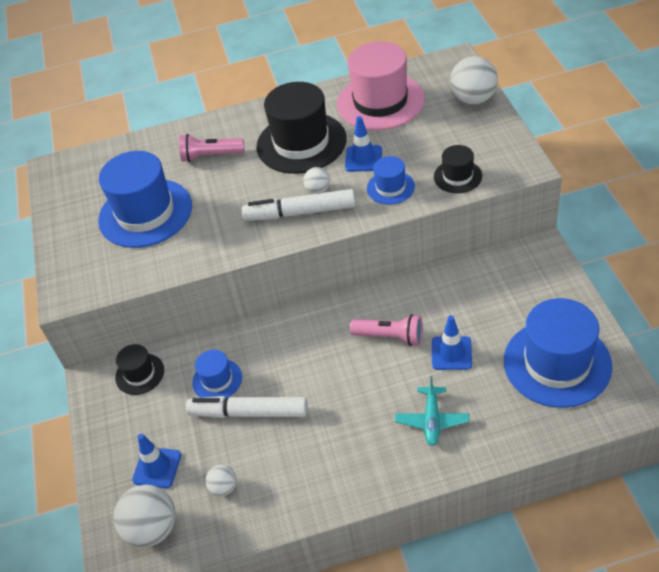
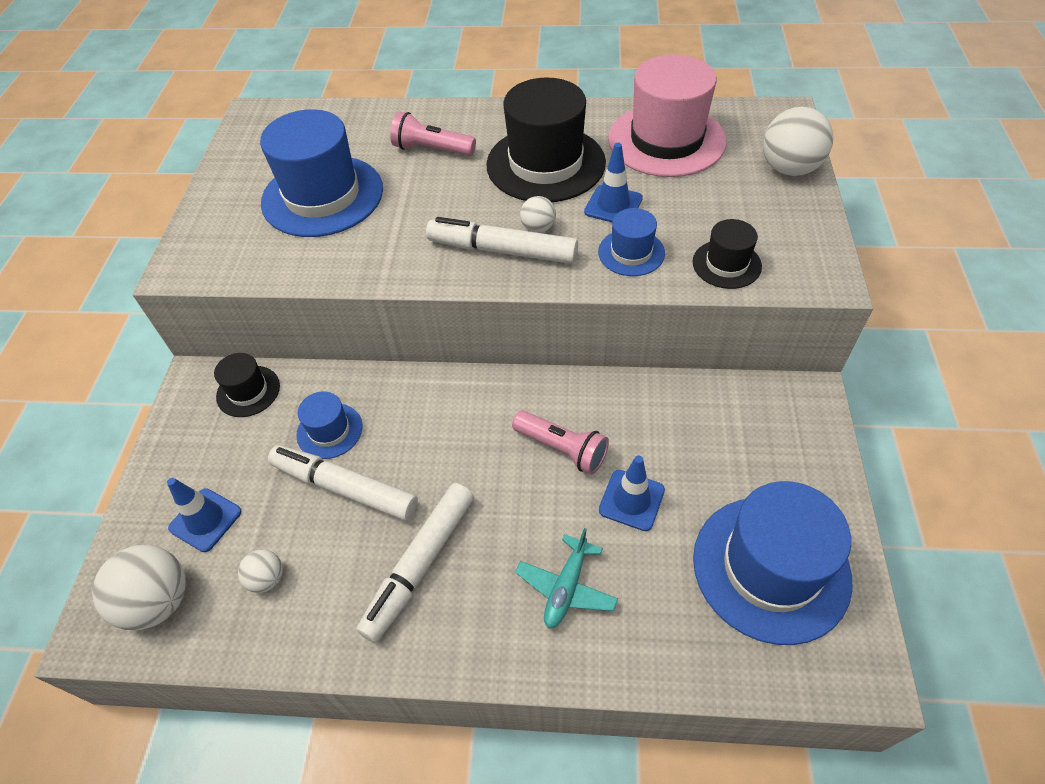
camera: 15 degrees right, 5 degrees up
(327, 441) = (420, 564): none -> white marker

